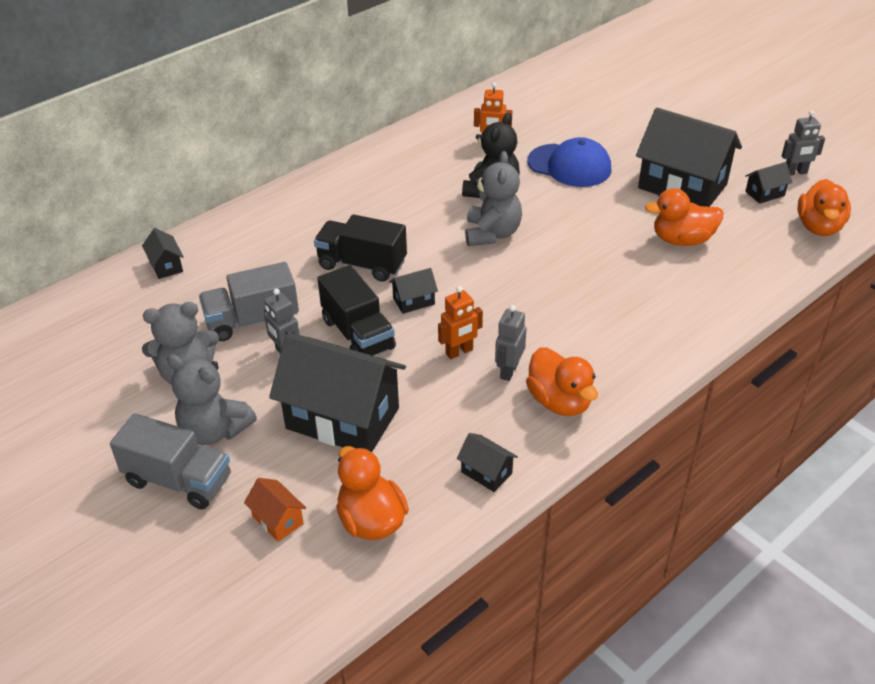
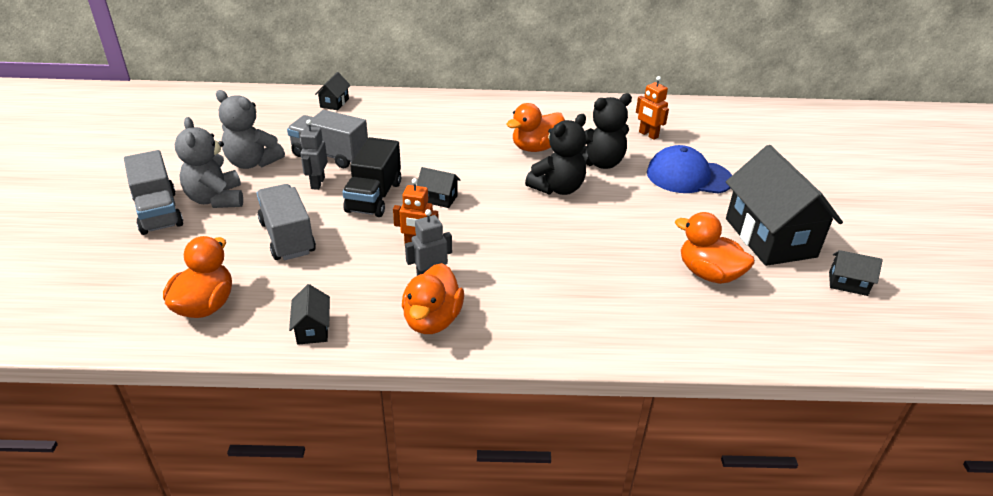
camera: 40 degrees right, 5 degrees down
(278, 520) = (164, 268): orange house -> none
(342, 418) = (287, 237): black house -> grey truck
(362, 264) = (441, 160): black truck -> none
(492, 234) = (557, 188): grey teddy bear -> black teddy bear
(569, 166) = (688, 176): blue cap -> blue cap turned 120 degrees clockwise
(795, 172) = (908, 284): grey robot -> none
(819, 227) = (869, 339): orange duck -> orange duck (536, 148)

